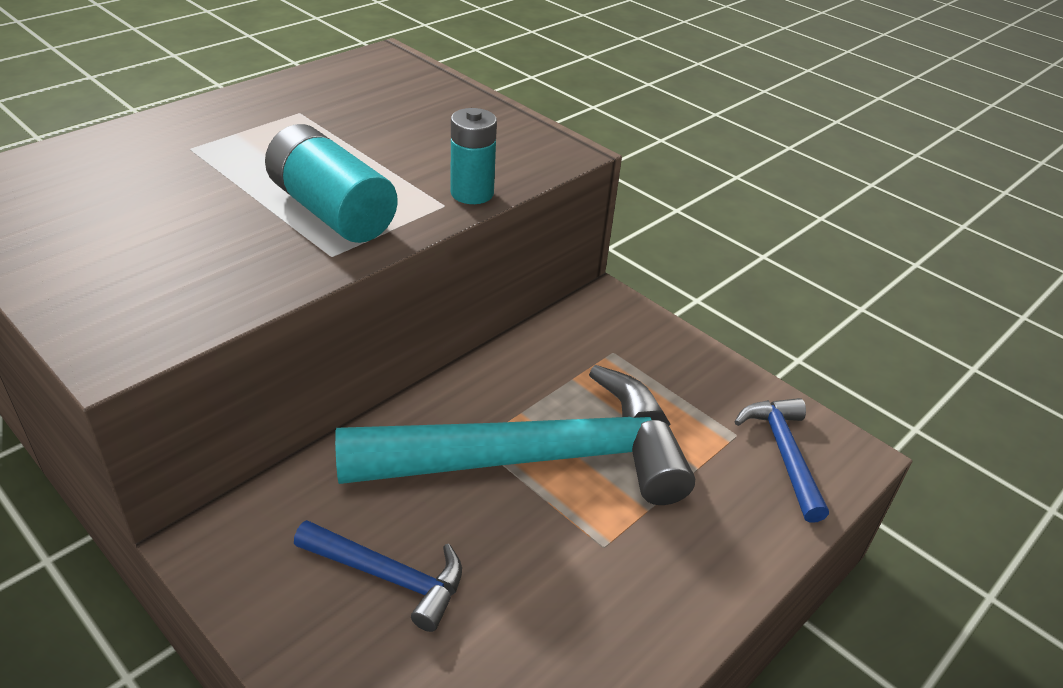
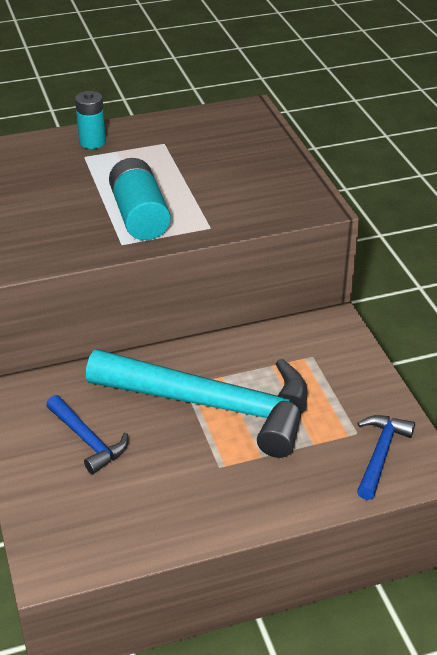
camera: 30 degrees right, 0 degrees up
(472, 193) = (233, 223): turquoise battery -> turquoise battery (92, 142)

